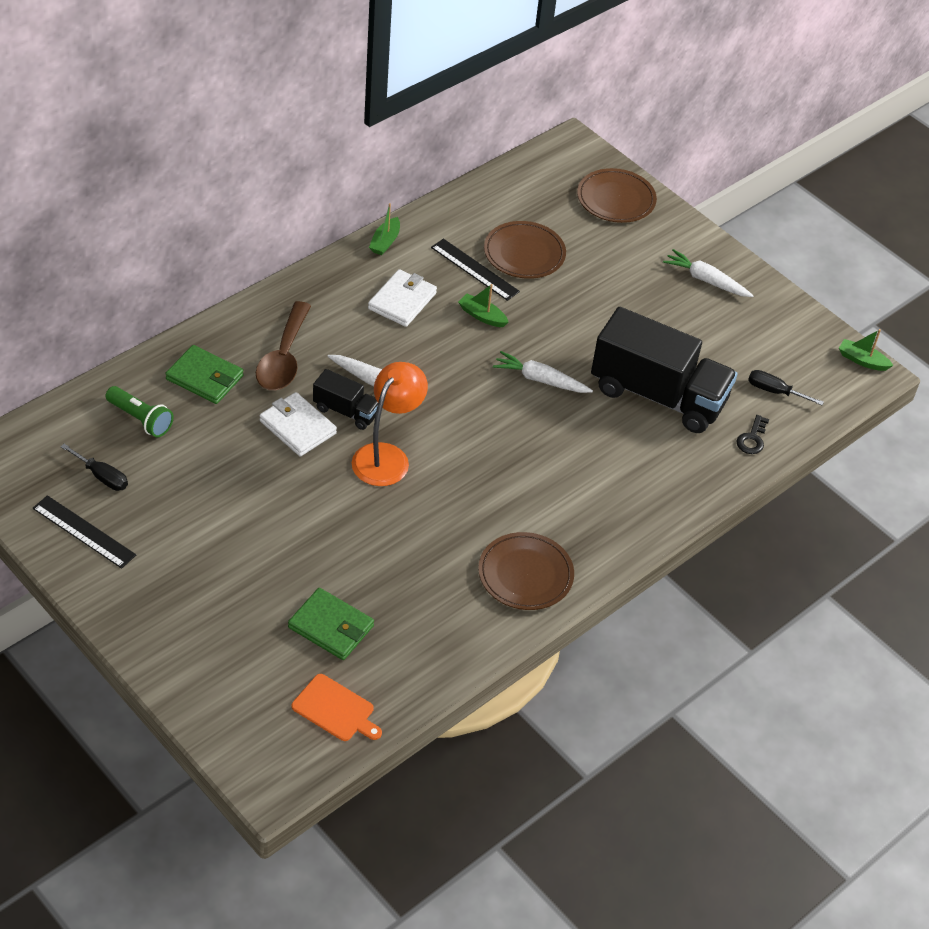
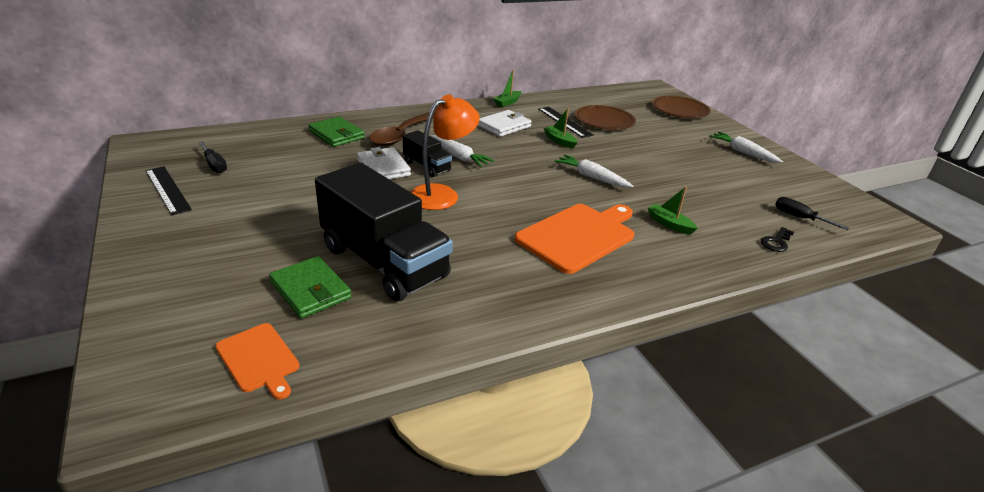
camera: 20 degrees right, 15 degrees down
(140, 419) = (272, 144): green flashlight -> none
(525, 574) = (524, 291): brown plate -> none
(553, 484) = (578, 236): none -> orange cutting board
(658, 395) = (690, 202): black truck -> black truck (384, 262)
(862, 360) = (883, 214): green boat -> green boat (669, 224)

